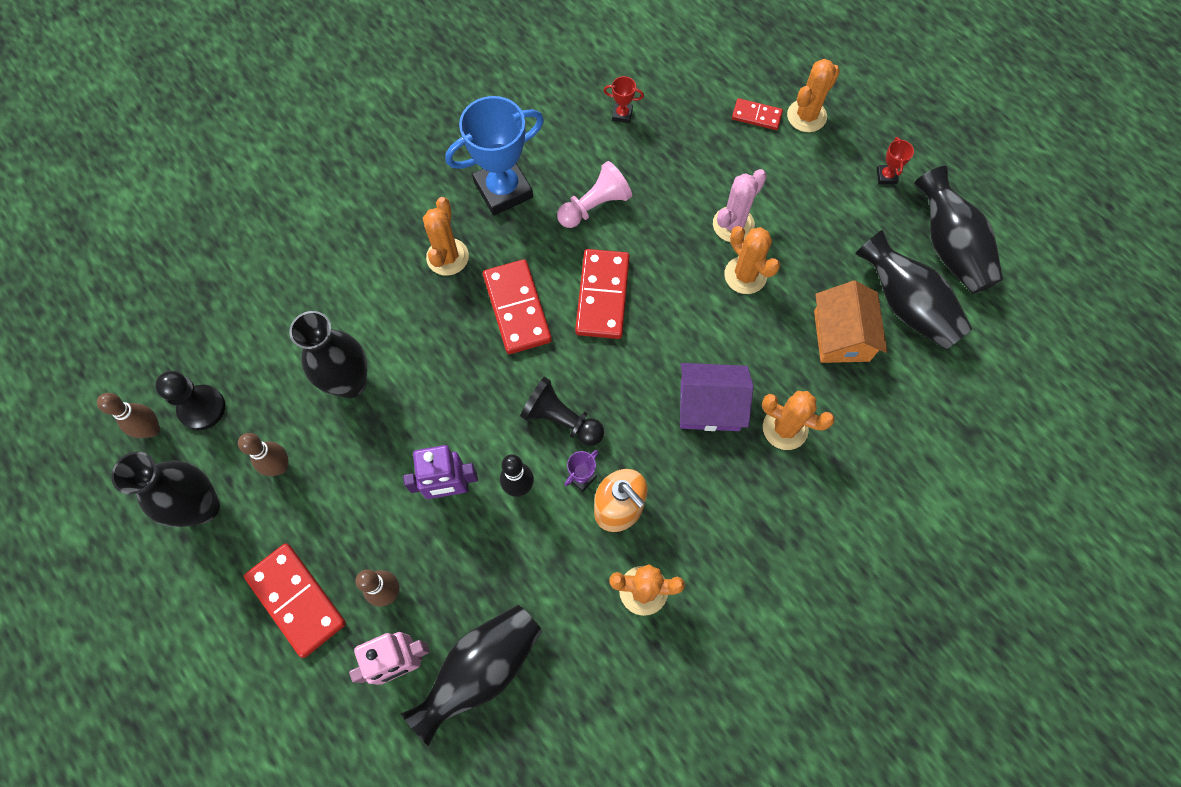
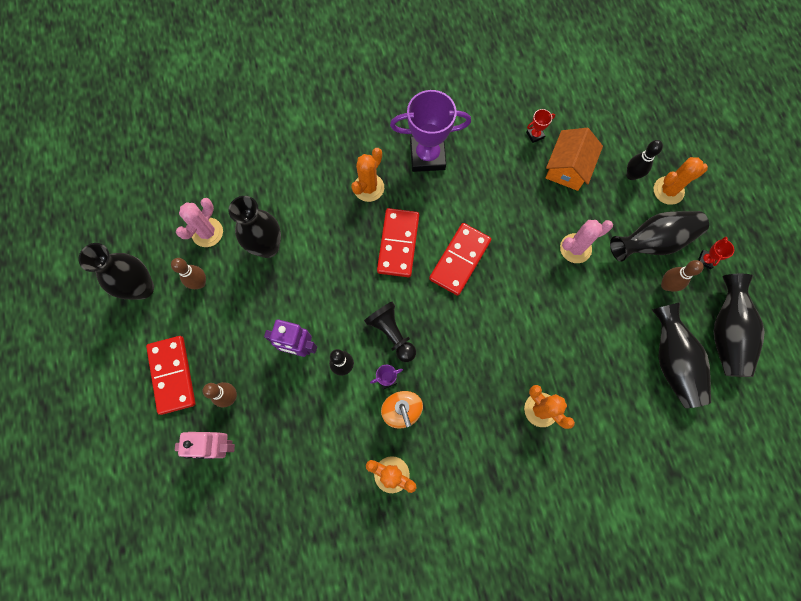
camera: 25 degrees right, 5 degrees up
(152, 429) = (133, 223): brown bowling pin -> brown bowling pin (666, 285)
(202, 408) = (169, 222): black pawn -> none
(260, 399) = (207, 232): none -> pink cactus
(481, 670) = (264, 475): black vase -> black vase (653, 242)
(503, 190) = (427, 156): blue trophy -> purple trophy
(594, 206) = (484, 194): pink pawn -> none
(622, 114) = (535, 135): red trophy -> red trophy turned 60 degrees counterclockwise
(709, 405) = (496, 370): purple house -> none
(745, 275) = (566, 288): orange cactus -> none
(756, 116) = (631, 175): red domino -> black bowling pin
(841, 336) = (613, 362): orange house -> orange house (568, 168)

